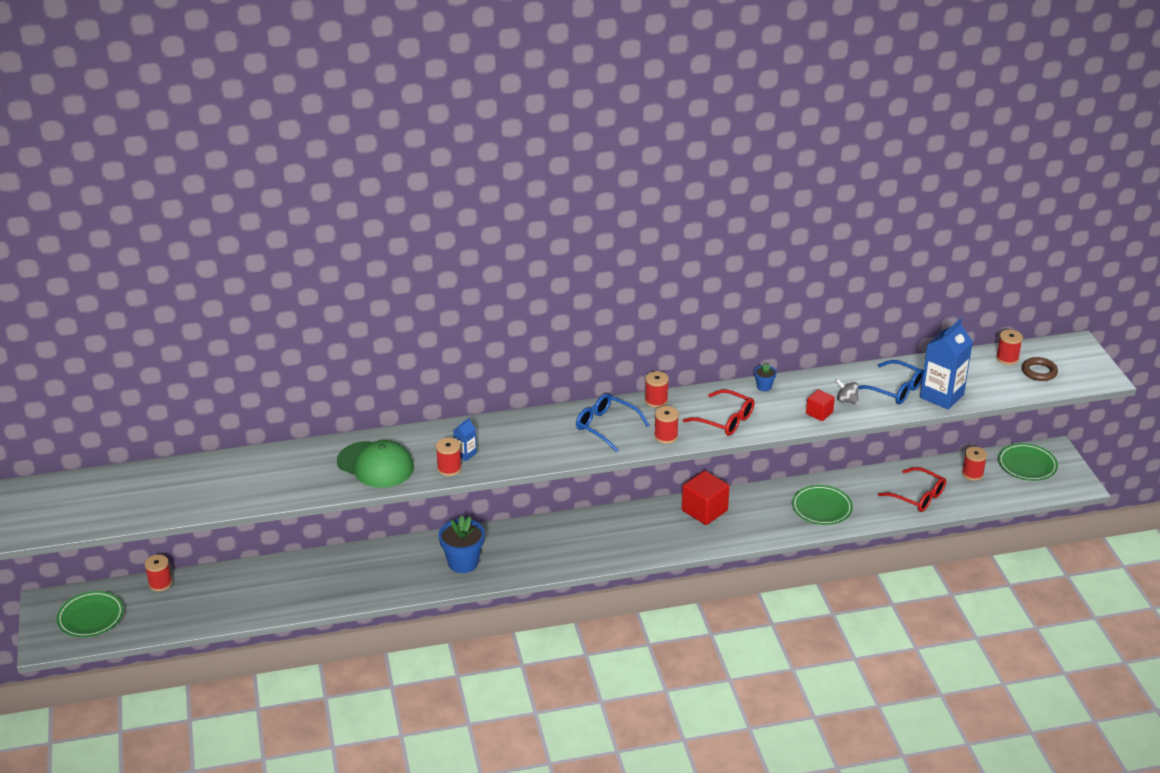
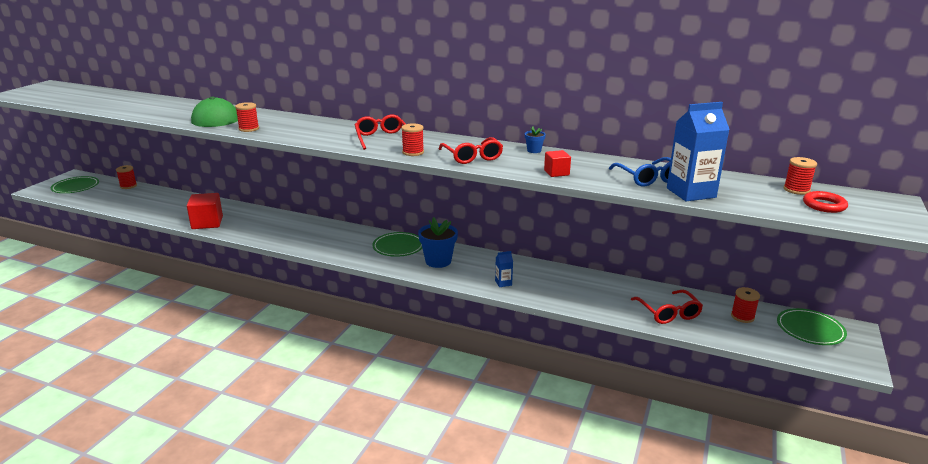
camera: 35 degrees right, 10 degrees down
(463, 563) = (281, 231): blue flower pot -> blue flower pot (438, 261)
(465, 454) = (271, 126): blue carton -> blue carton (503, 283)
(606, 426) = (382, 138): blue glasses -> red glasses
(656, 401) = (439, 137): red spool -> none
(704, 510) = (476, 260): red cube -> red cube (207, 223)
(821, 508) = (571, 290): green plate -> green plate (398, 247)
(846, 400) = (593, 173): grey spinning top -> none
(1039, 372) = (824, 205): brown ring -> red ring

